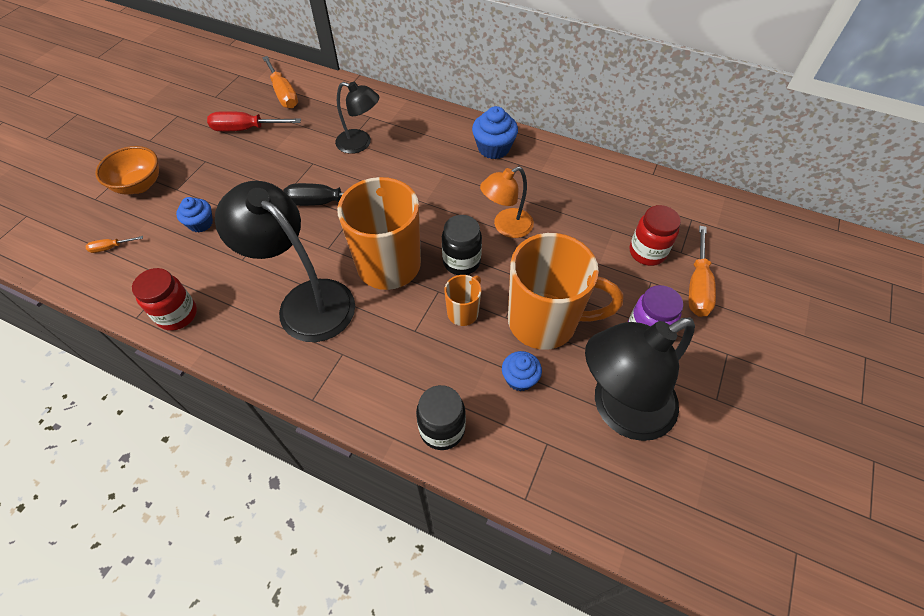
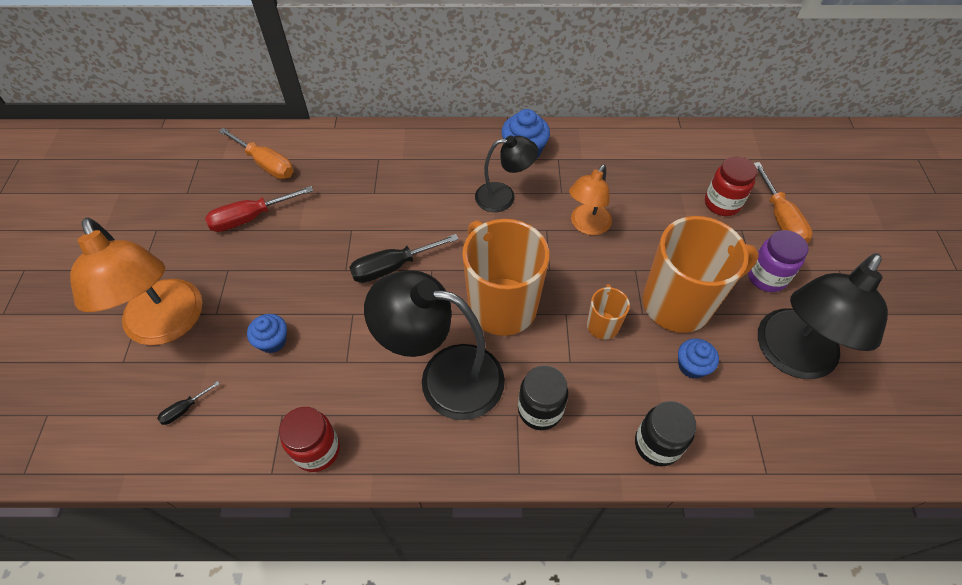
camera: 25 degrees left, 0 degrees up
(111, 247) = (185, 409): orange screwdriver -> black screwdriver
(139, 185) = (168, 325): orange bowl -> orange lamp
(360, 143) = (388, 191): black lamp -> black lamp (503, 196)
(461, 262) = (568, 276): black jar -> black jar (540, 410)

